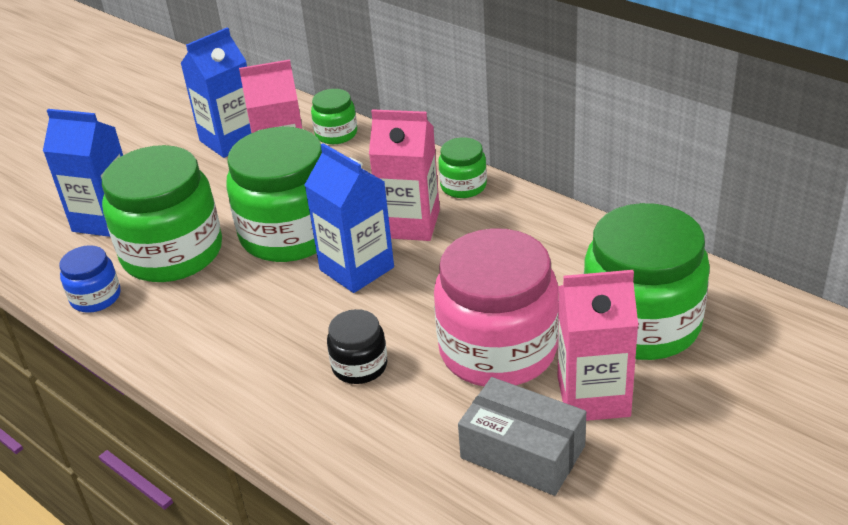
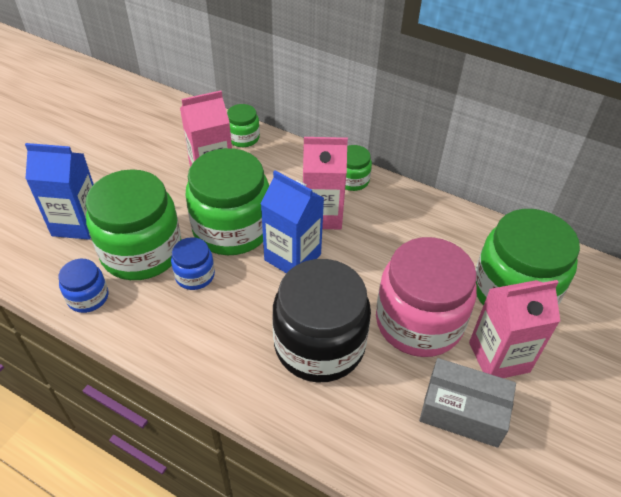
camera: 15 degrees left, 10 degrees up
(228, 282) = (195, 275): none -> blue jar
(230, 140) = (161, 146): blue carton -> none
(359, 366) = (319, 345): black jar -> black jar, size x2.10

